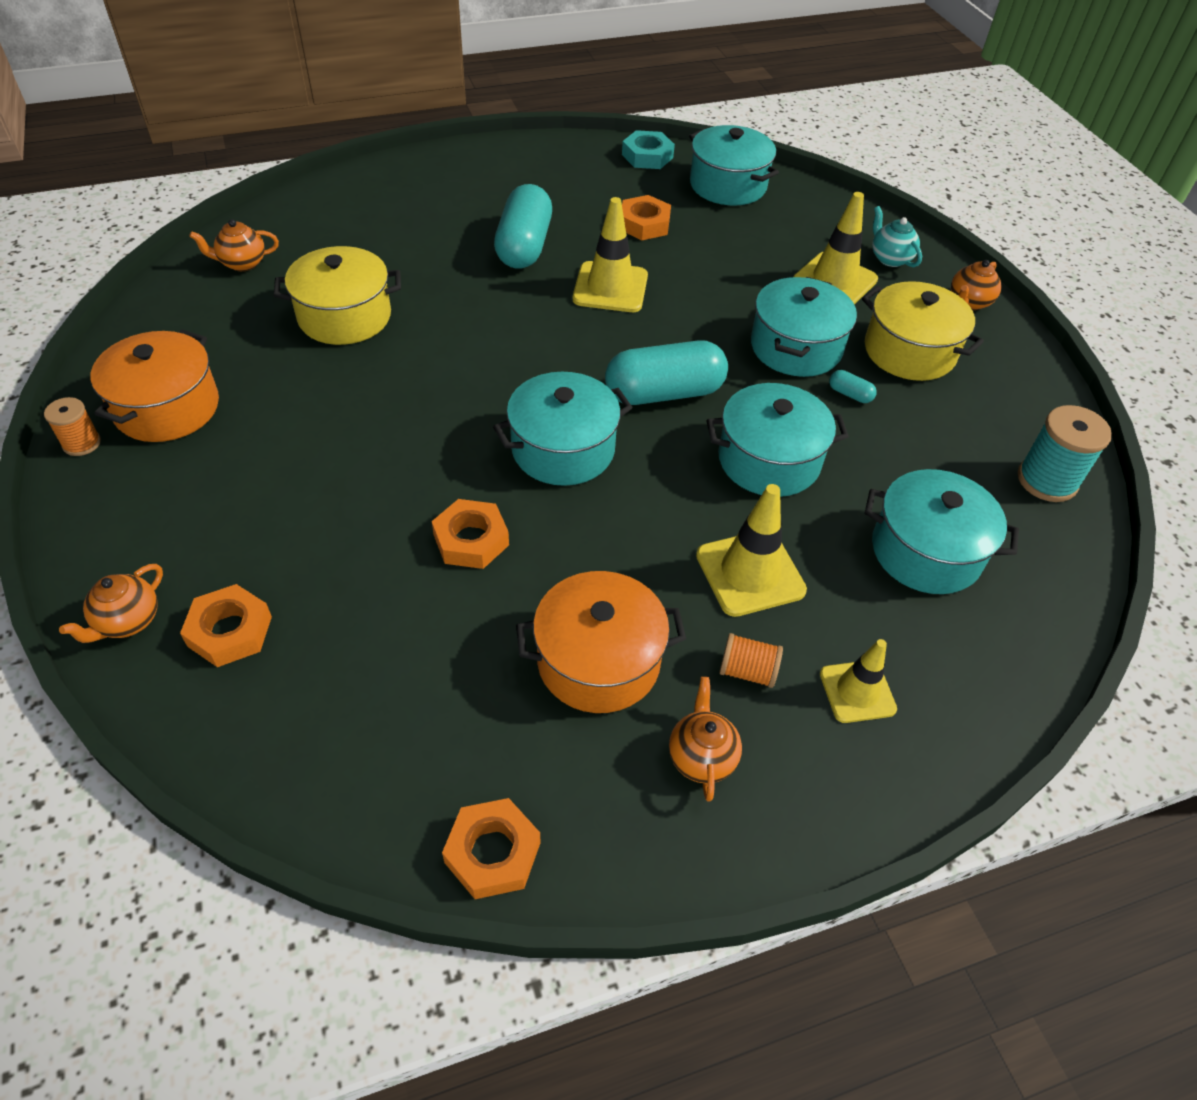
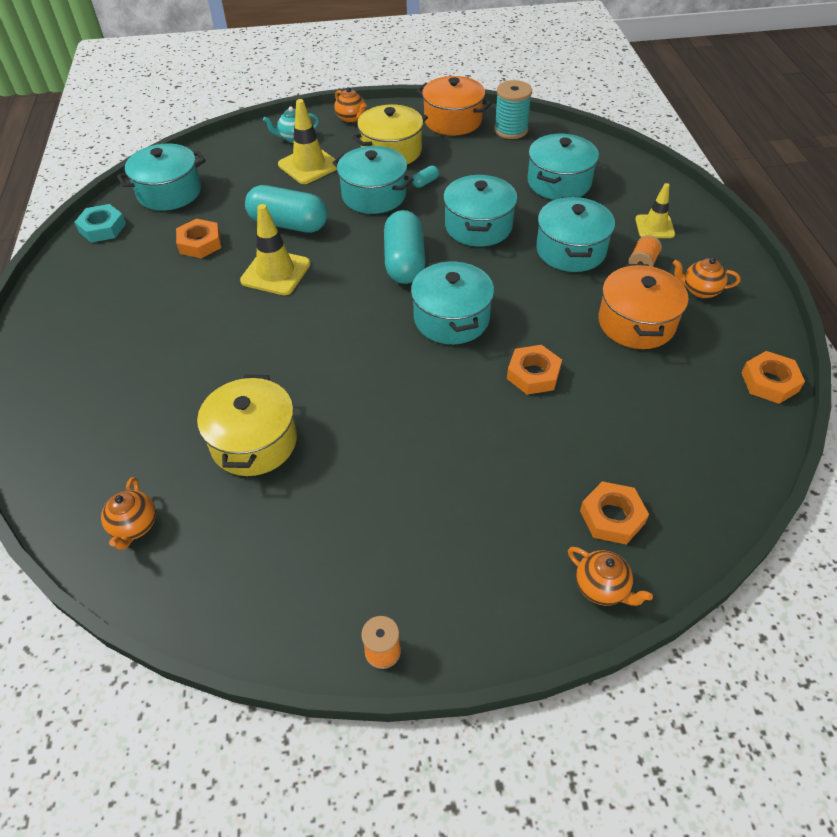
camera: 75 degrees left, 0 degrees up
(167, 408) = (347, 579): orange pot -> orange pot (453, 121)
(524, 246) = (198, 316): turquoise capsule -> turquoise capsule (288, 224)
(750, 573) = (571, 250): yellow traffic cone -> turquoise pot

